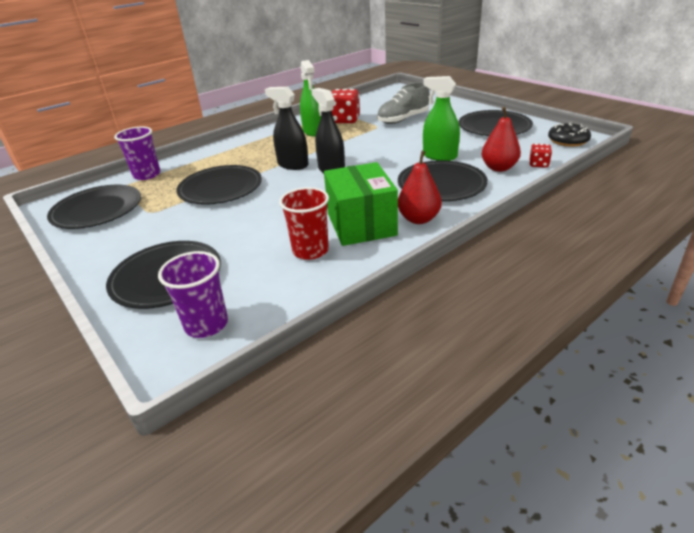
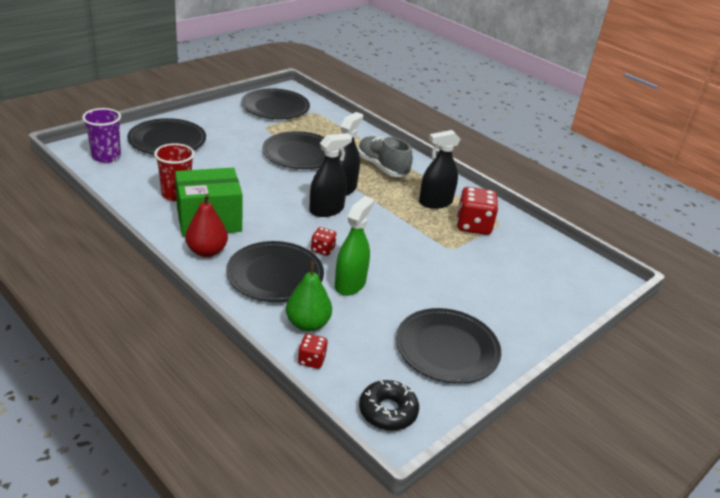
camera: 80 degrees right, 0 degrees up
(147, 175) = (335, 120): purple cup -> none
(313, 131) = (435, 202): green spray bottle -> black spray bottle
(395, 168) = (322, 249): none -> red dice
(403, 120) = (475, 270): grey shoe -> grey shoe (382, 167)
(498, 168) = (307, 324): red pear -> green pear

